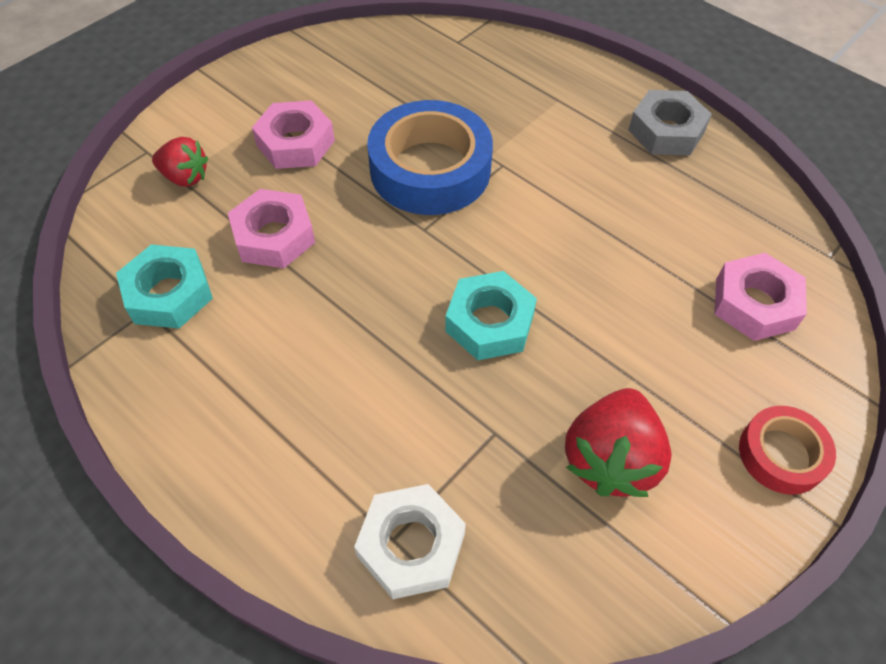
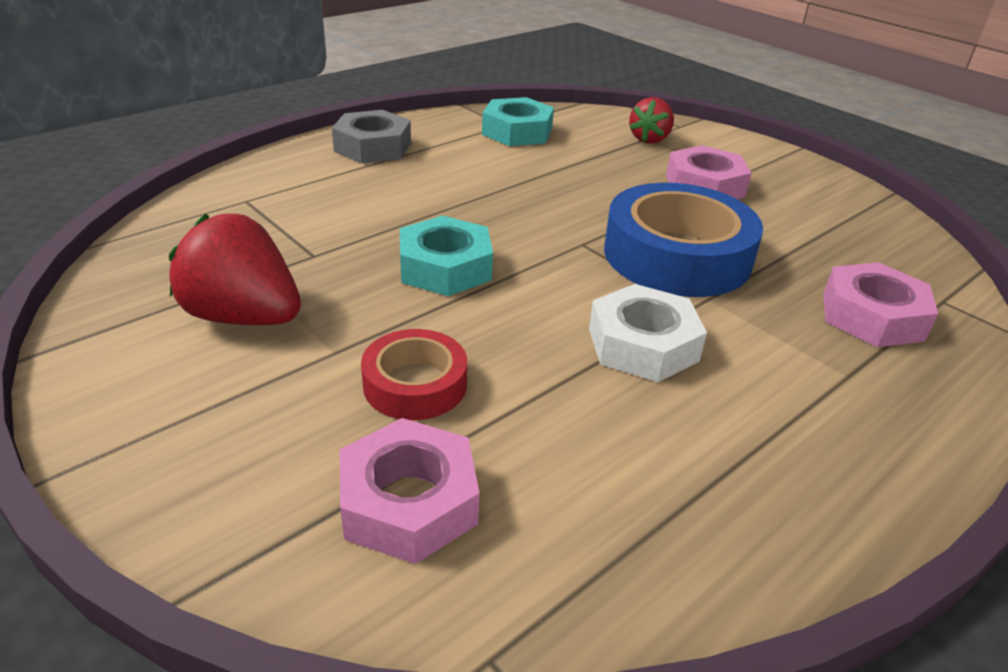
camera: 95 degrees right, 20 degrees down
(274, 236) = (576, 171): pink nut -> pink nut (872, 316)
(411, 545) = (234, 207): white nut -> white nut (642, 345)
(666, 131) = (809, 489): grey nut -> grey nut (373, 147)
(781, 454) = (159, 456): red tape -> red tape (415, 384)

